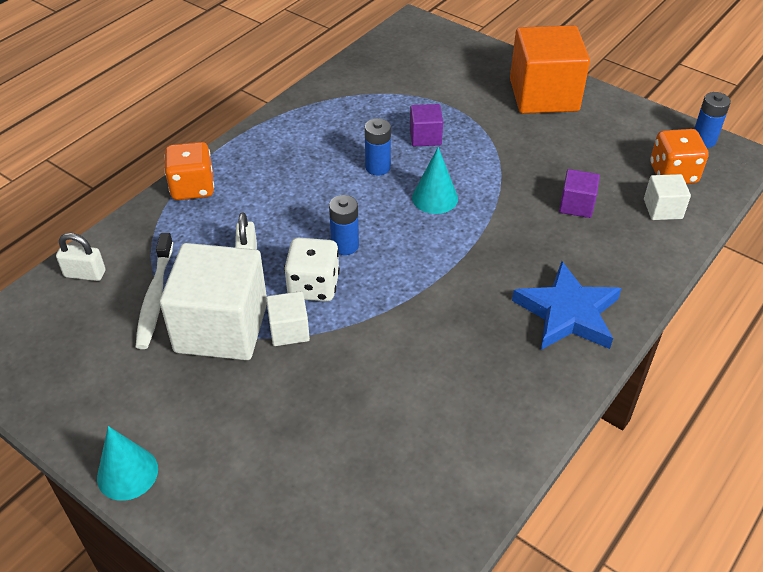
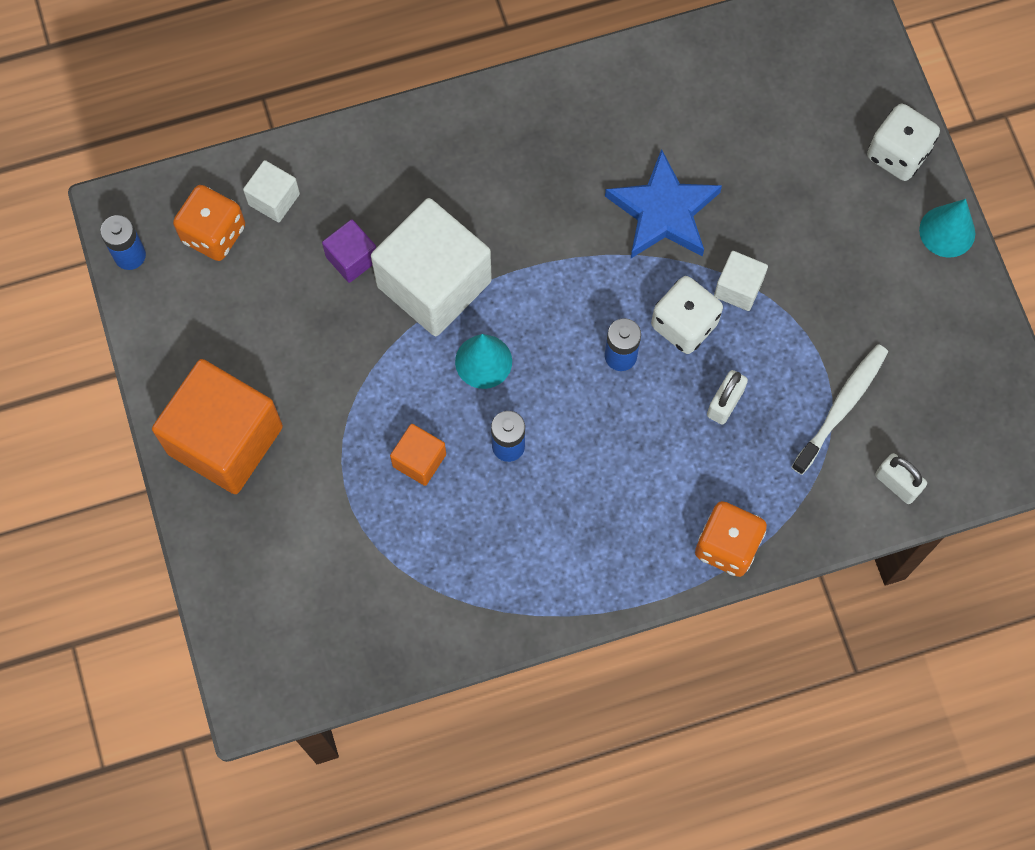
camera: 145 degrees left, 25 degrees up
(213, 516) = (897, 154): none -> white dice
(221, 327) = (797, 330): white cube -> white cube (434, 283)
(425, 137) = (419, 460): purple cube -> orange cube
(567, 313) = (479, 149): blue star -> blue star (663, 212)

